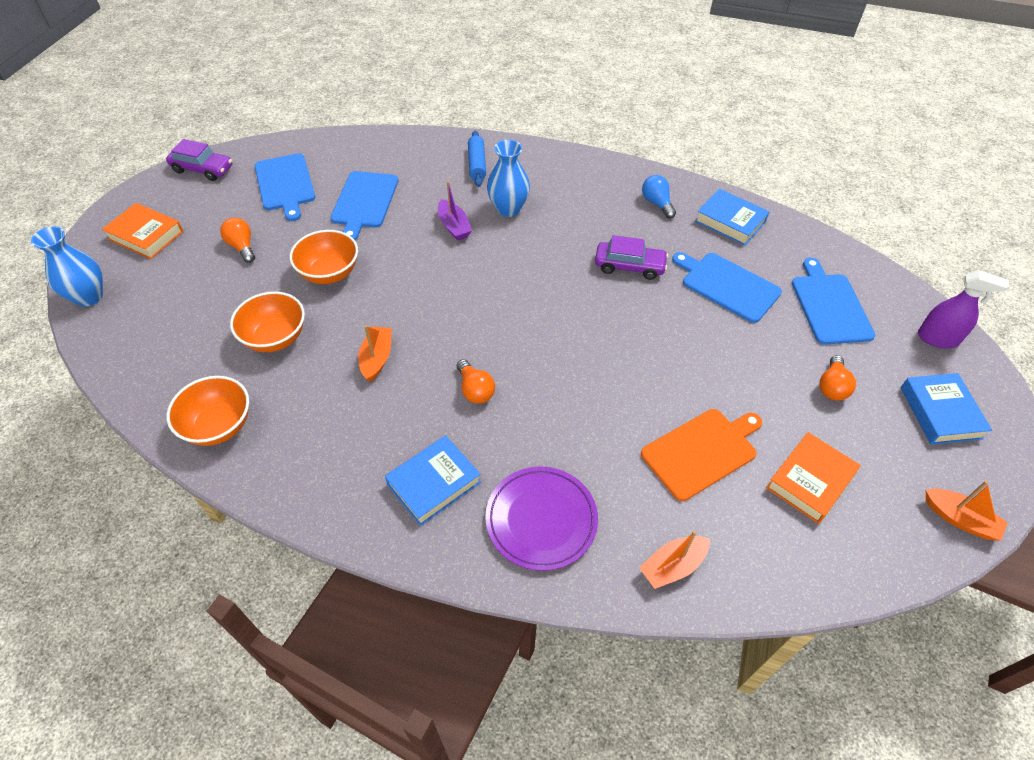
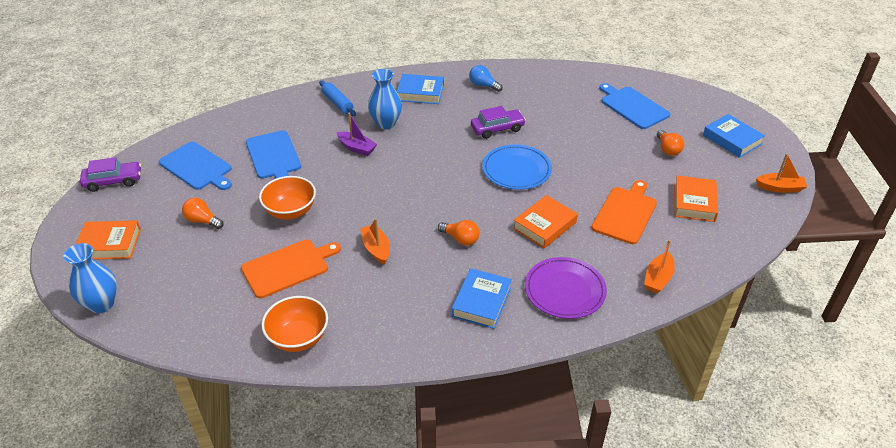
camera: 30 degrees left, 10 degrees down
(275, 338) = (288, 267): orange bowl -> orange cutting board
(586, 419) = (544, 225): none -> orange book
(610, 330) = (516, 170): none -> blue plate
(727, 285) = (566, 117): blue cutting board -> none
(730, 221) = (538, 80): blue book -> blue book (420, 93)
(937, 339) = (702, 102): purple spray bottle -> none

